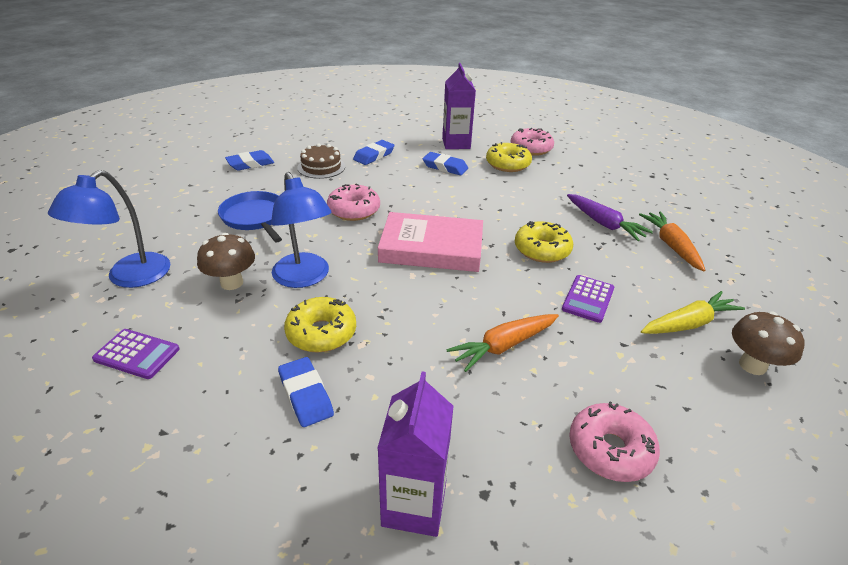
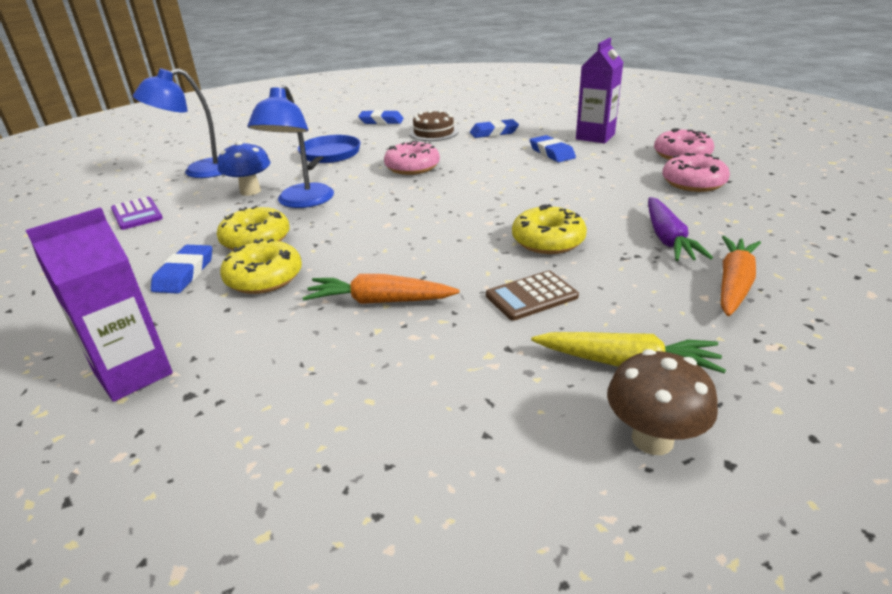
camera: 40 degrees right, 5 degrees down
(232, 283) = (250, 191): brown mushroom -> blue mushroom
(431, 248) = (436, 210): pink book -> none
(507, 164) = (628, 163): yellow donut -> yellow donut (264, 278)
(588, 299) = (531, 296): purple calculator -> brown calculator
(610, 450) = (341, 423): pink donut -> pink donut (693, 183)

